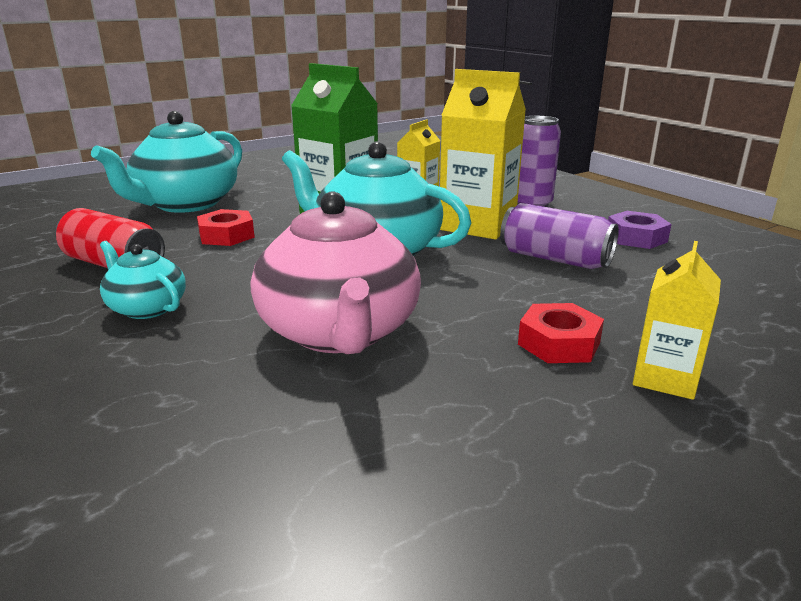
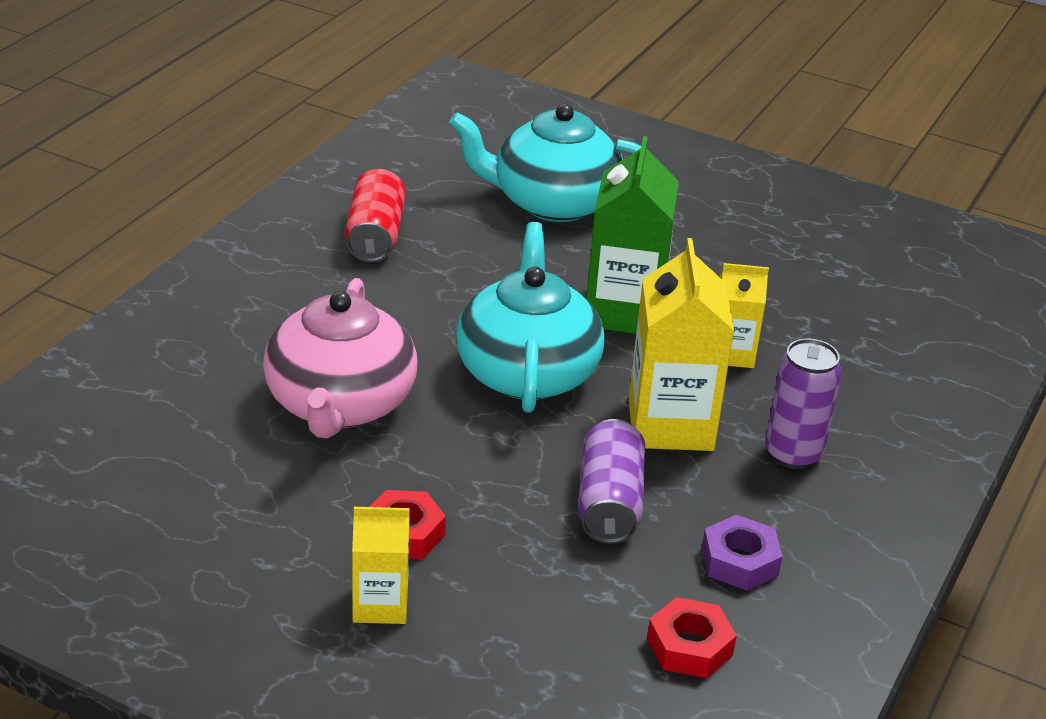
camera: 60 degrees right, 10 degrees up
(146, 308) = (312, 291): turquoise teapot -> none
(226, 235) = (490, 265): red nut -> red nut (689, 647)
(339, 332) = (340, 404): pink teapot -> pink teapot turned 45 degrees counterclockwise

